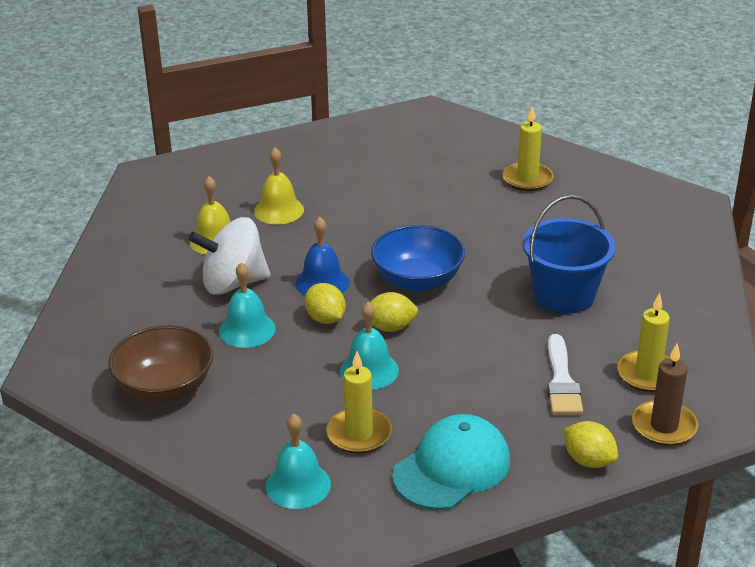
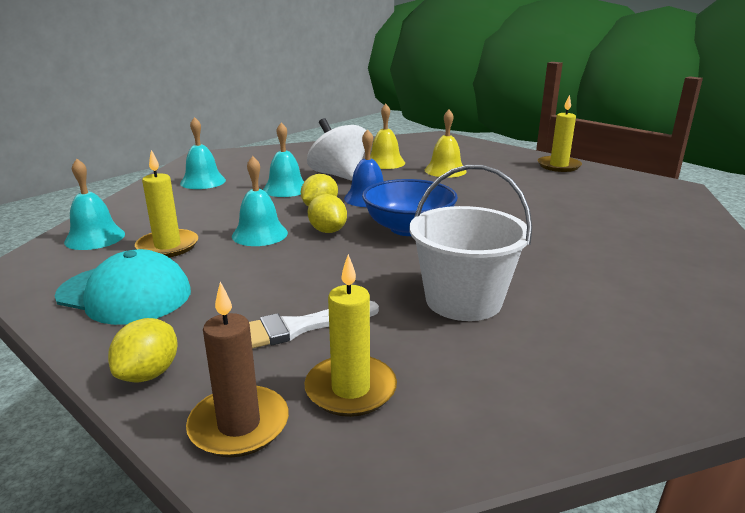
camera: 65 degrees right, 10 degrees down
(165, 388) = (203, 181): brown bowl -> turquoise bell
(527, 179) = (649, 244): yellow candle -> yellow candle (558, 166)
(564, 295) = (463, 300): blue bucket -> white bucket

